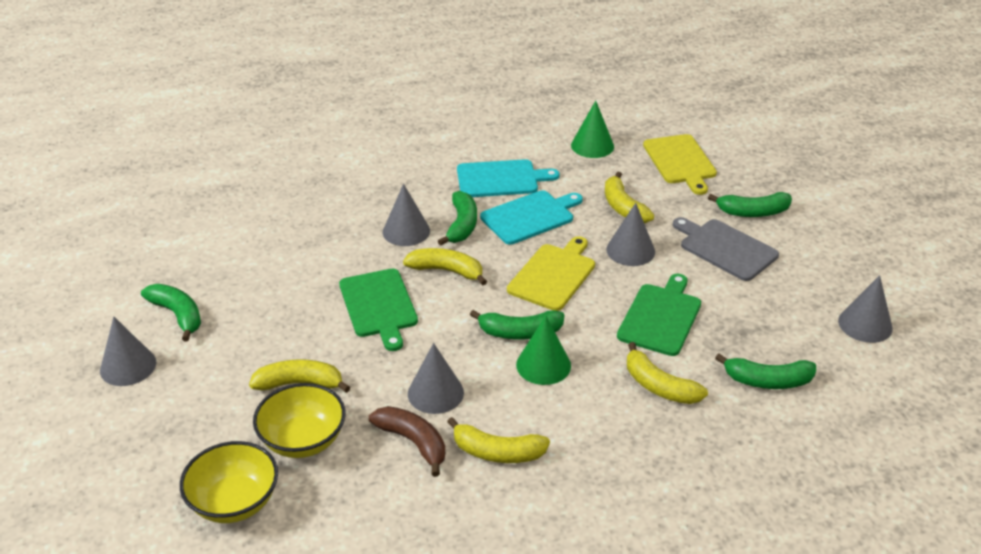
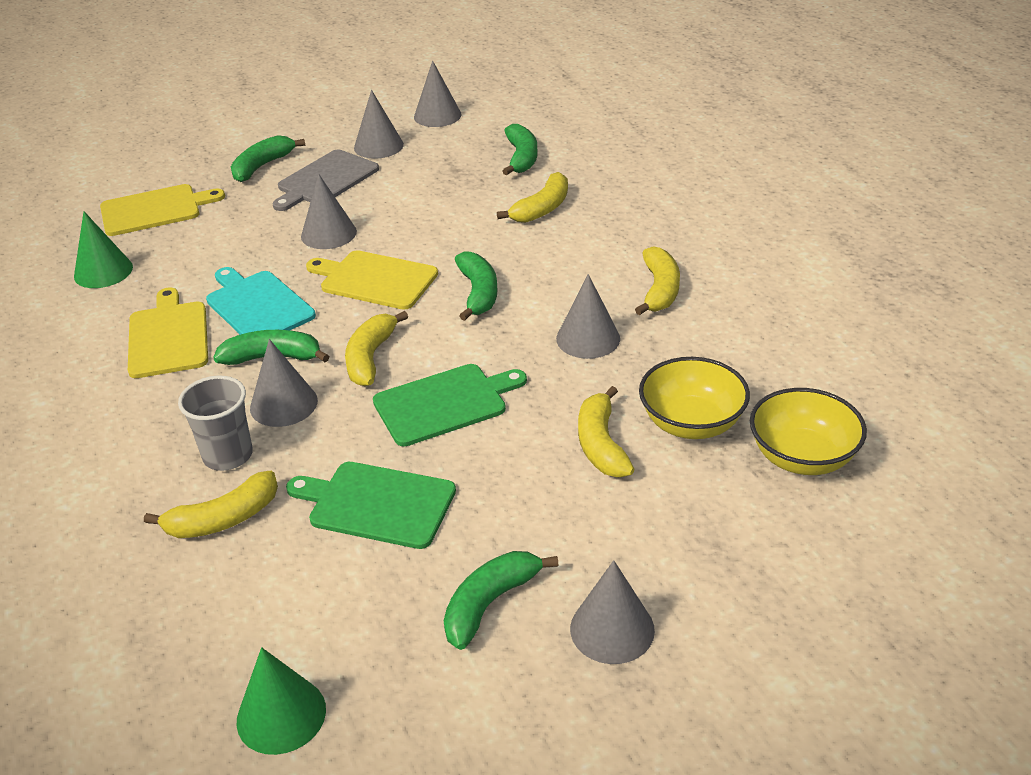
camera: 95 degrees left, 0 degrees up
(361, 210) = (228, 455): none -> grey cup
(413, 442) = (665, 343): brown banana -> none
(501, 179) = (168, 337): turquoise cutting board -> yellow cutting board
(543, 365) = (527, 274): green cone -> green cone (281, 715)
(623, 207) = (244, 242): yellow banana -> yellow banana (223, 519)
(661, 317) = (440, 211): green cutting board -> green cutting board (377, 504)
(753, 212) = (262, 166): green banana -> green banana turned 135 degrees counterclockwise
(793, 281) = (378, 146): none -> grey cone

